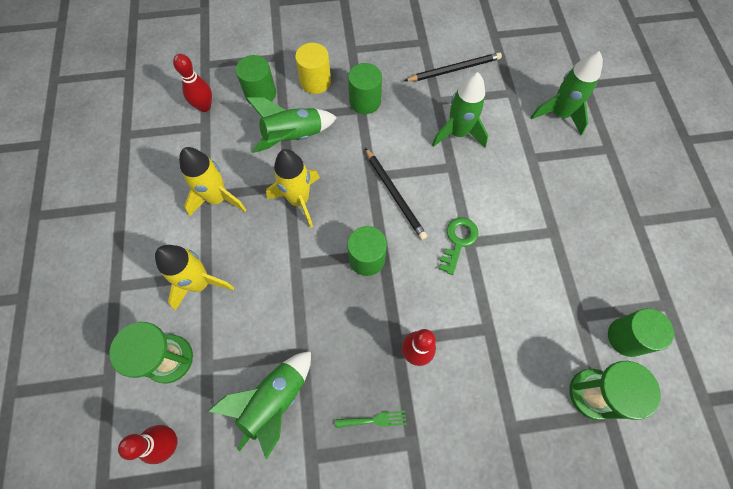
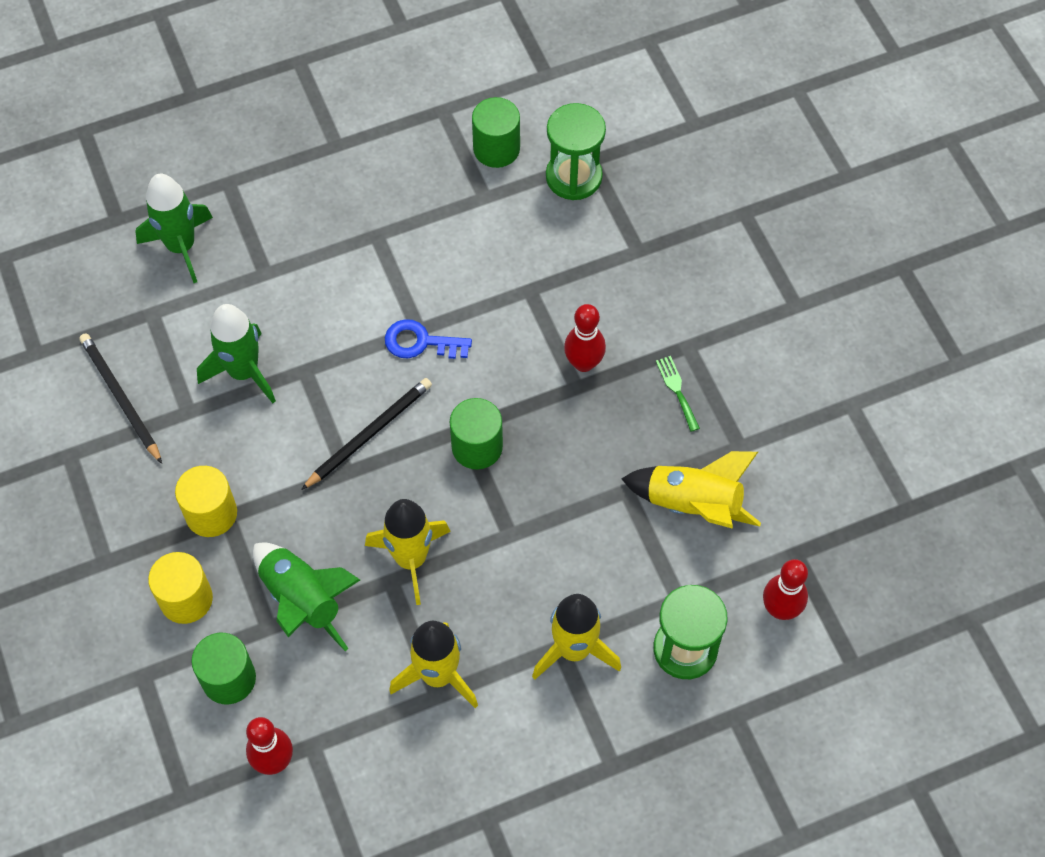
camera: 105 degrees left, 5 degrees down
(275, 401) = (693, 504): green rocket -> yellow rocket
(365, 101) = (211, 514): green cylinder -> yellow cylinder
(458, 241) = (420, 342): green key -> blue key

